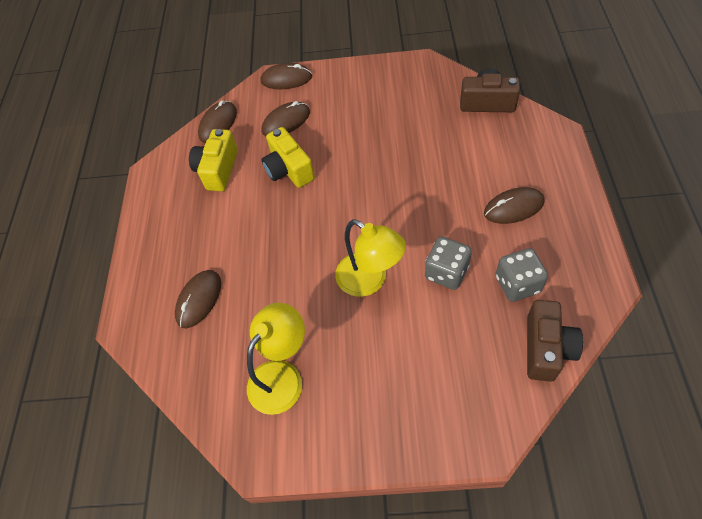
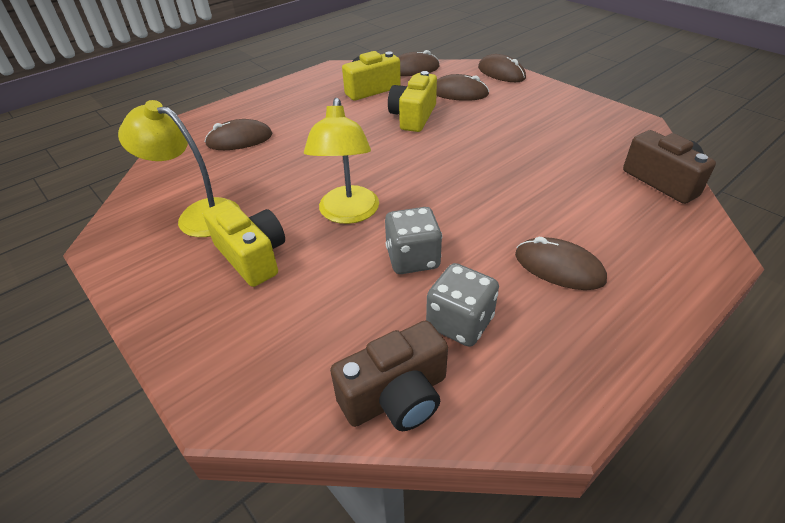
camera: 45 degrees right, 15 degrees down
(282, 376) = (199, 214): yellow lamp -> yellow lamp turned 150 degrees counterclockwise
(365, 362) = (252, 256): none -> yellow camera

